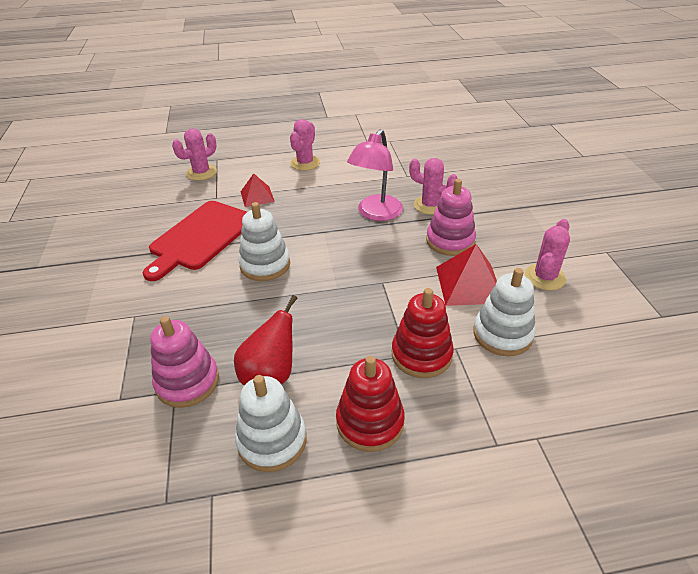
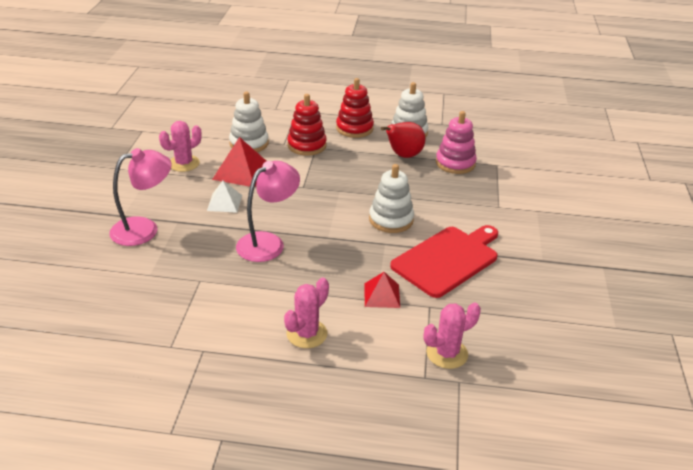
camera: 165 degrees left, 5 degrees down
(430, 205) = (209, 238): pink cactus -> none
(450, 241) = (224, 202): pink stacking toy -> white pyramid
(493, 199) = (144, 229): none -> pink lamp

